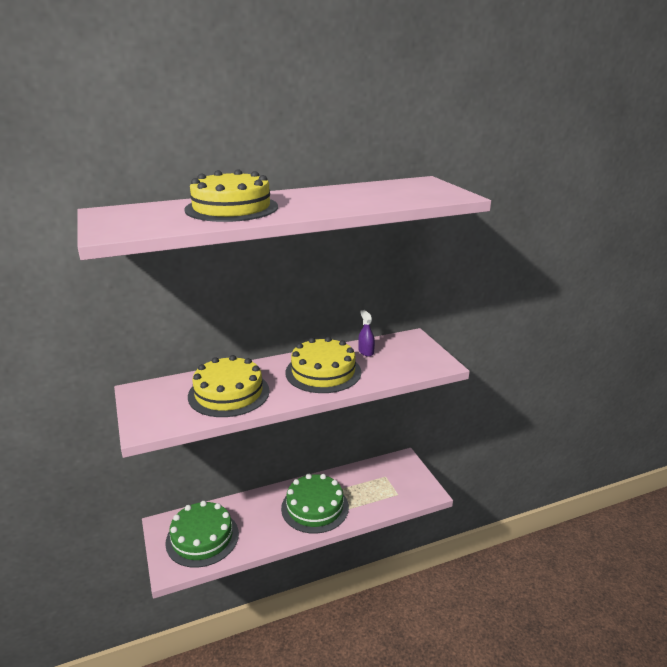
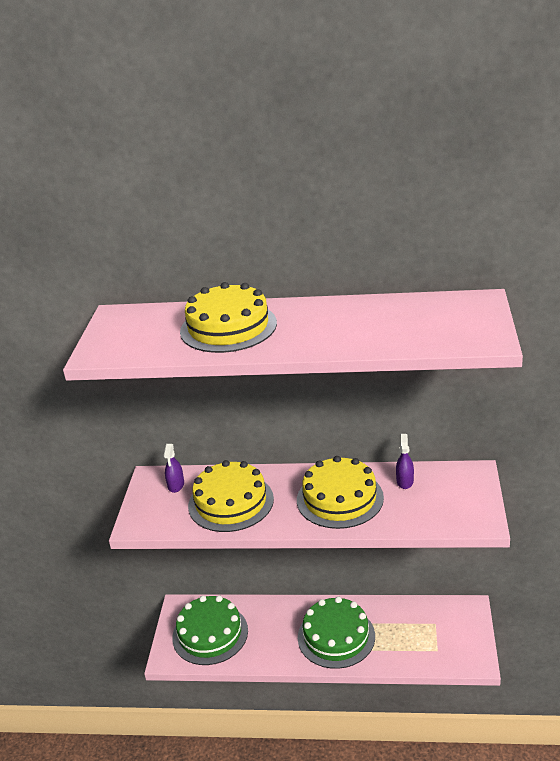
camera: 30 degrees right, 5 degrees up
(166, 391) = (176, 485): none -> purple spray bottle

